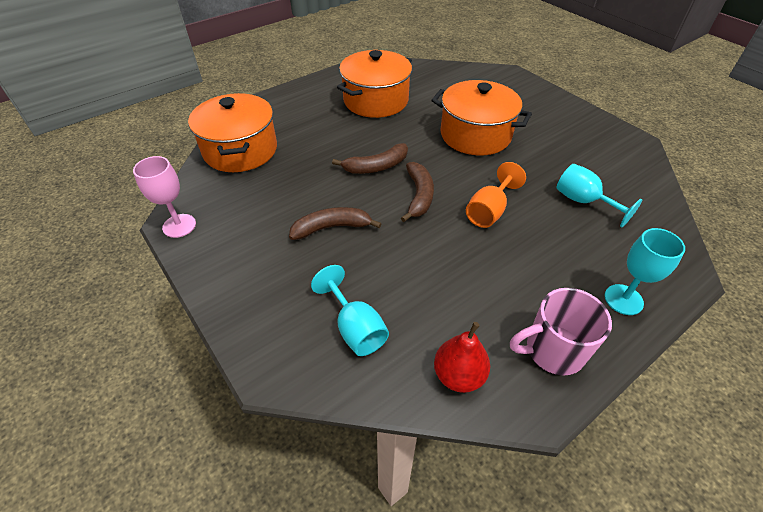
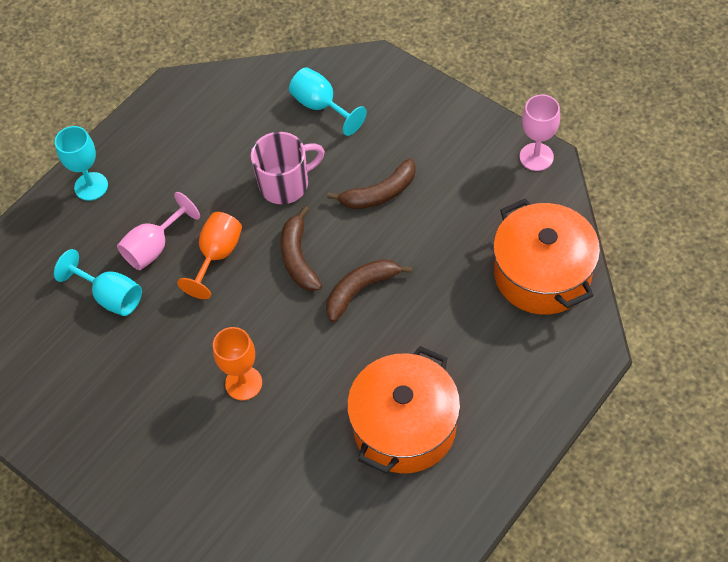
camera: 170 degrees right, 10 degrees up
(458, 375) = (231, 93): red pear -> none
(475, 135) = (243, 383): orange pot -> orange goblet
(547, 229) = (154, 247): none -> pink goblet
(553, 350) = (158, 128): pink mug -> pink mug (285, 184)

